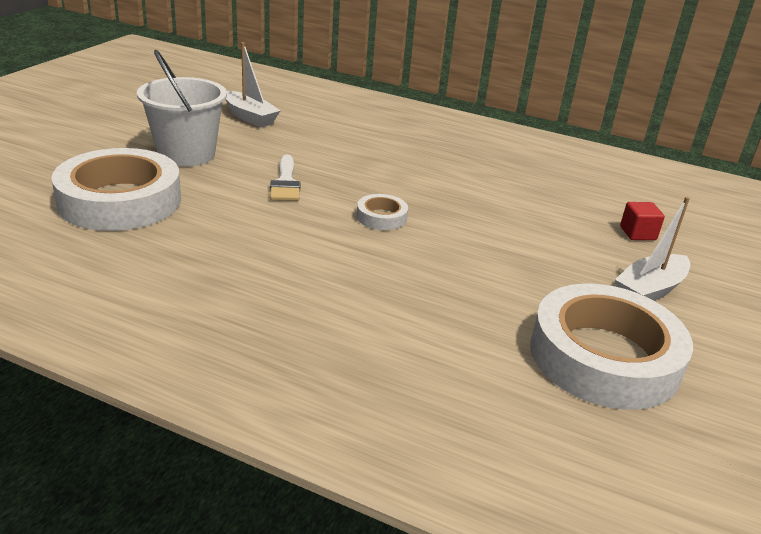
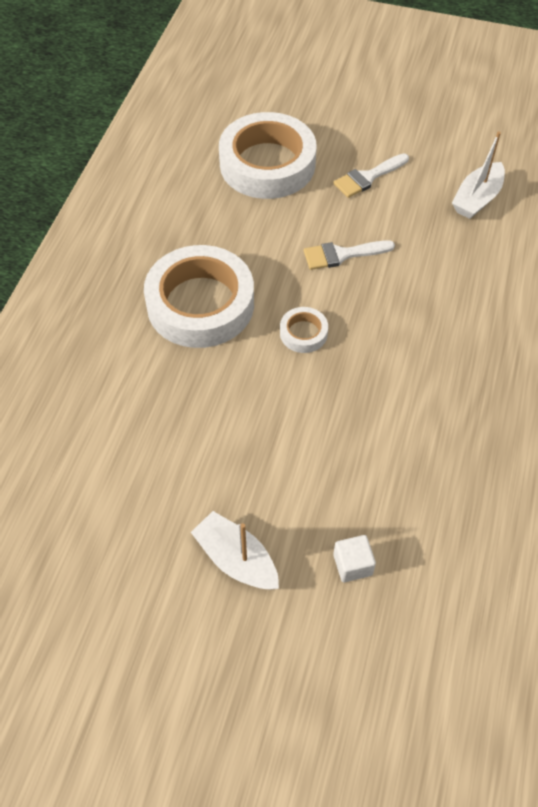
camera: 85 degrees right, 25 degrees up
(186, 154) = (368, 177): white bucket -> white brush
(604, 357) = (122, 505): white tape -> white tape (200, 304)
(637, 233) = (352, 565): red cube -> white cube

